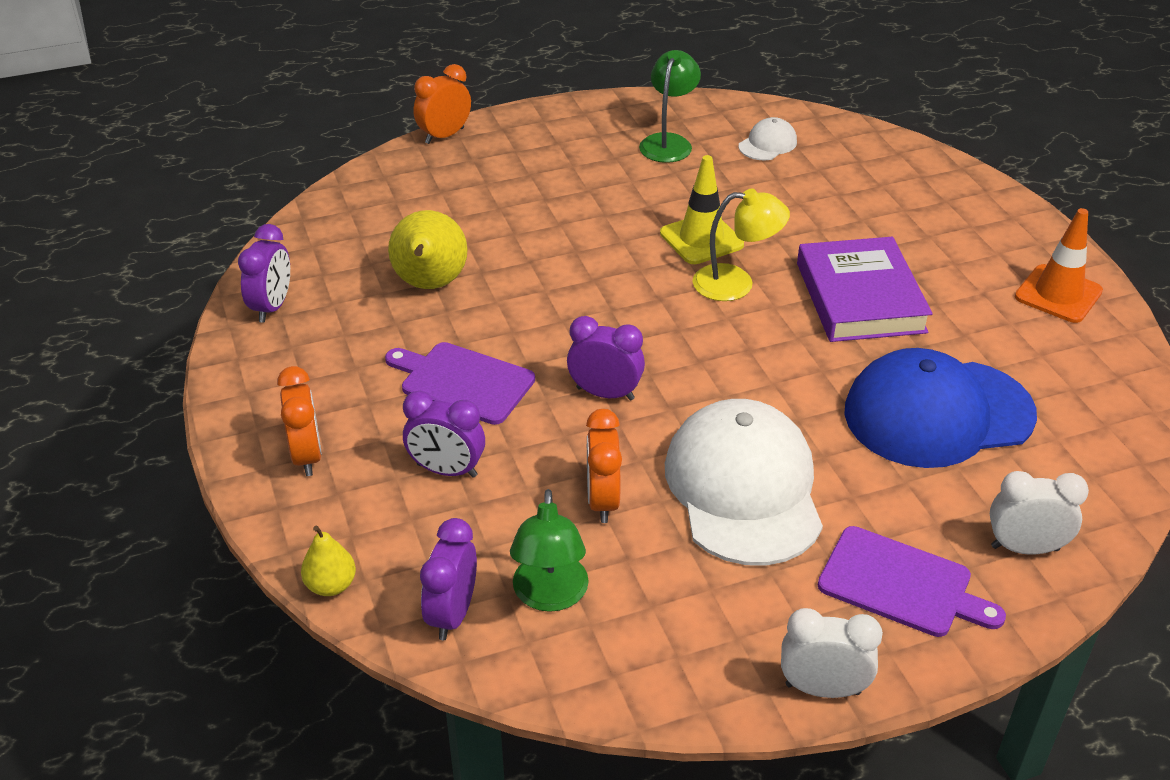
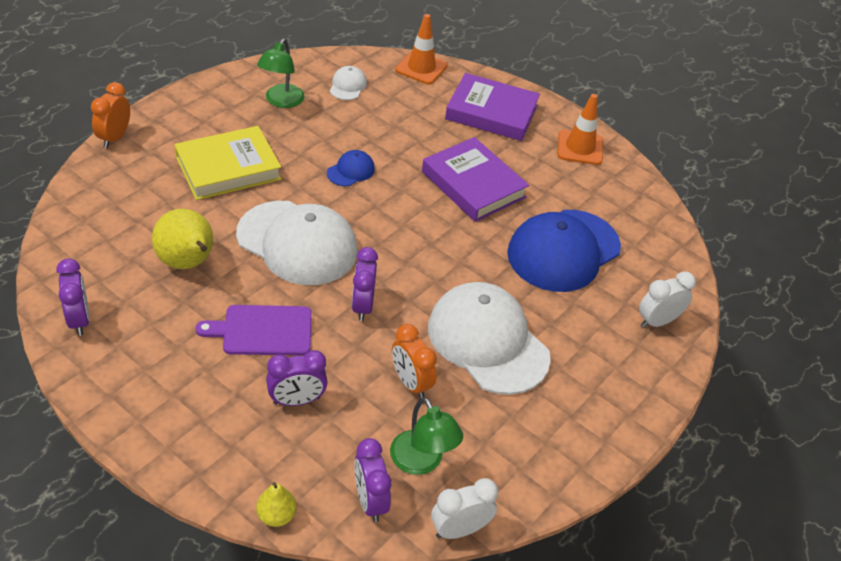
camera: 35 degrees left, 5 degrees up
(307, 456) = (191, 427): orange clock -> none
(550, 198) = (228, 168): none -> yellow book
(574, 300) = (297, 243): none -> white cap
(605, 393) = (362, 306): purple clock -> purple clock turned 75 degrees counterclockwise
(668, 142) = (281, 101): green lamp -> green lamp turned 150 degrees counterclockwise
(701, 239) = (351, 171): yellow traffic cone -> blue cap
(736, 283) = (393, 197): yellow lamp -> none
(823, 689) = (609, 454): white clock -> white clock (459, 529)
(885, 145) = (421, 68): none -> orange traffic cone
(901, 584) = (609, 370): purple cutting board -> none
(950, 219) = (491, 112): none -> purple book

